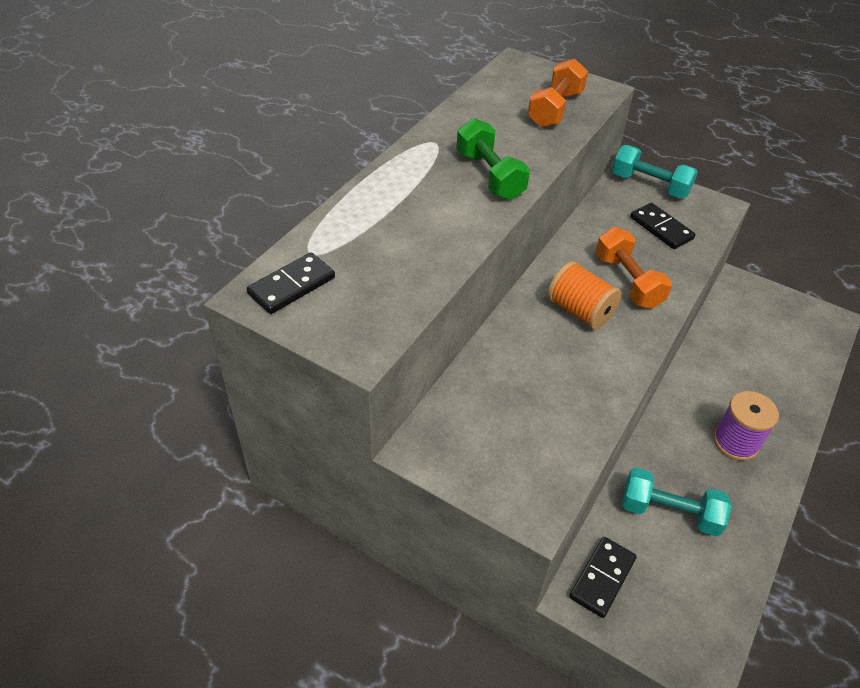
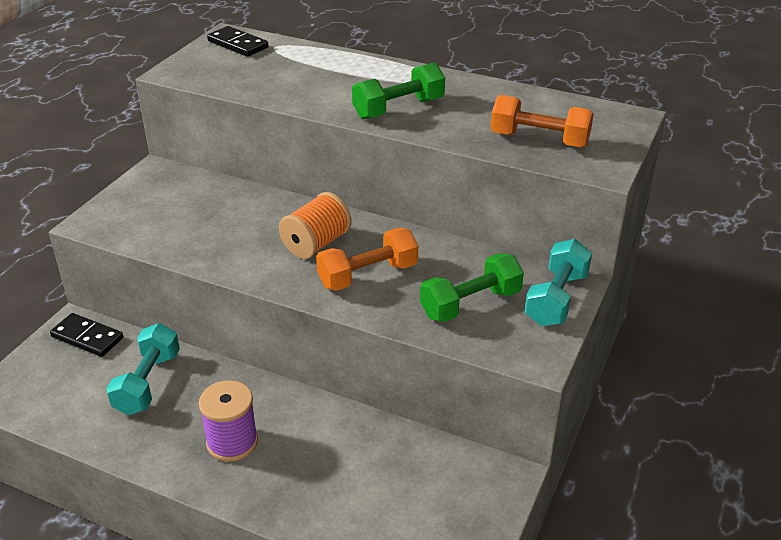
camera: 85 degrees right, 10 degrees down
(661, 228) = (470, 304): black domino -> green dumbbell

